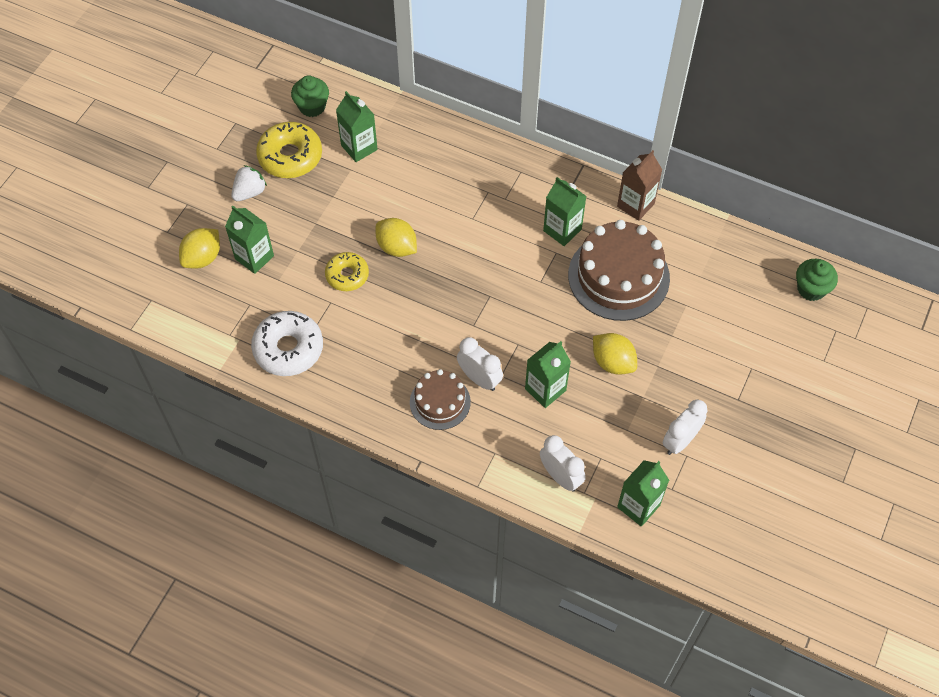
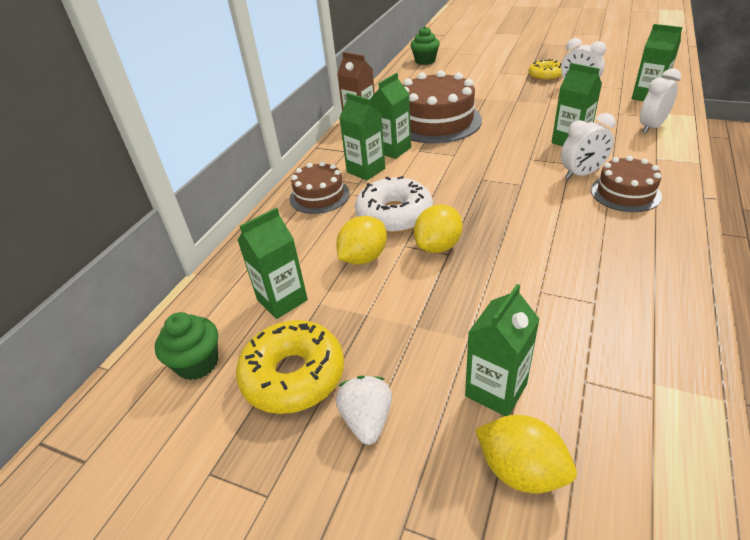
camera: 90 degrees left, 20 degrees down
(250, 192) = (367, 420): white strawberry -> white strawberry turned 45 degrees clockwise
(288, 349) = (635, 322): white donut -> white donut (394, 215)
(347, 275) = (493, 282): yellow donut -> yellow donut (545, 76)
(479, 379) = (582, 174): white clock -> white clock turned 150 degrees counterclockwise
(489, 168) = (319, 196): none -> brown cake
(526, 205) = (366, 170): none -> green carton
(613, 362) = (524, 116): yellow lemon -> yellow lemon (363, 258)

